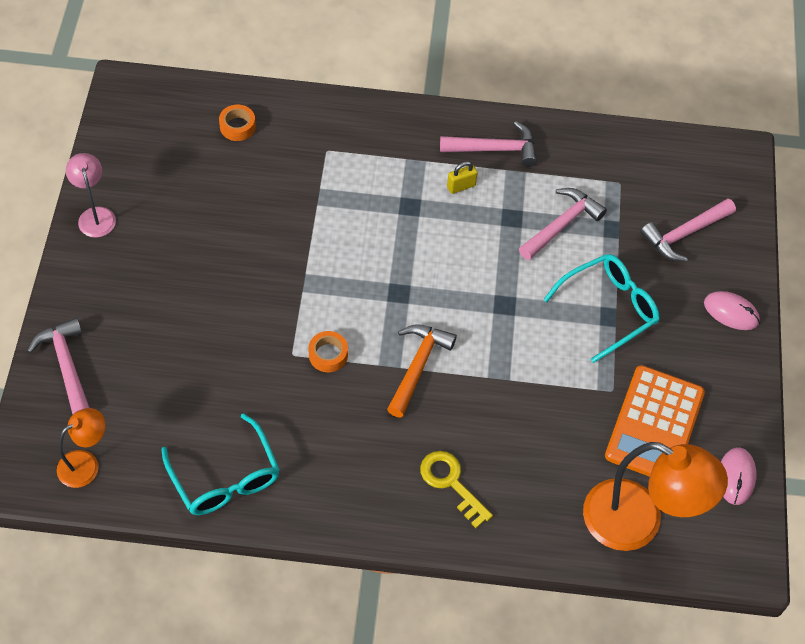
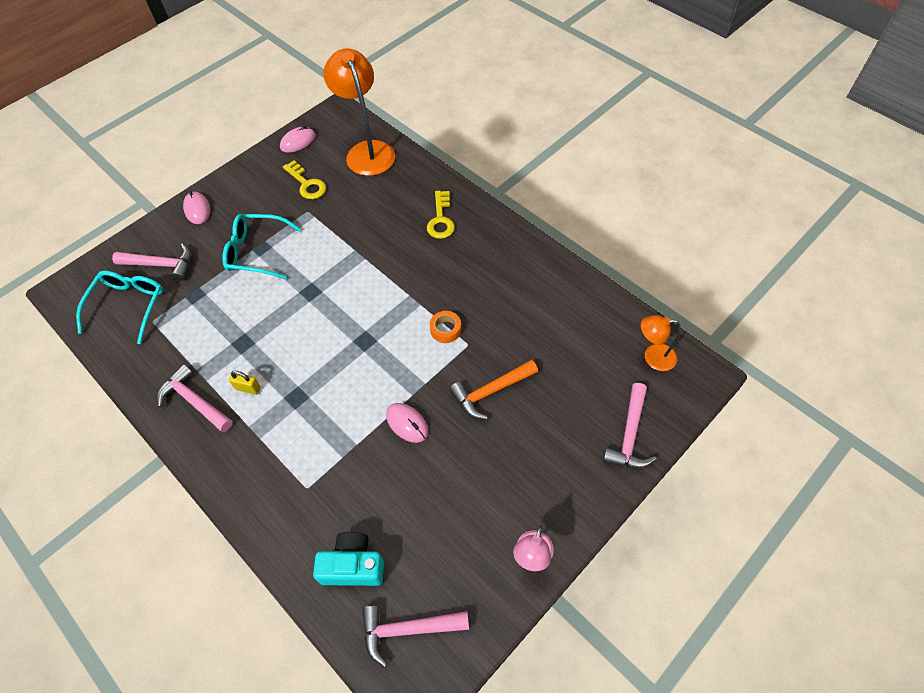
camera: 135 degrees left, 0 degrees up
(225, 477) = (567, 297): turquoise glasses -> turquoise glasses (128, 306)
(237, 126) = (353, 566): orange tape -> turquoise camera
(287, 247) = (407, 423): none -> pink mouse
(418, 366) = (398, 289): orange hammer -> orange hammer (490, 391)
(562, 224) = (219, 317): pink hammer -> pink hammer (407, 629)
(654, 425) = (306, 184): orange calculator -> yellow key

